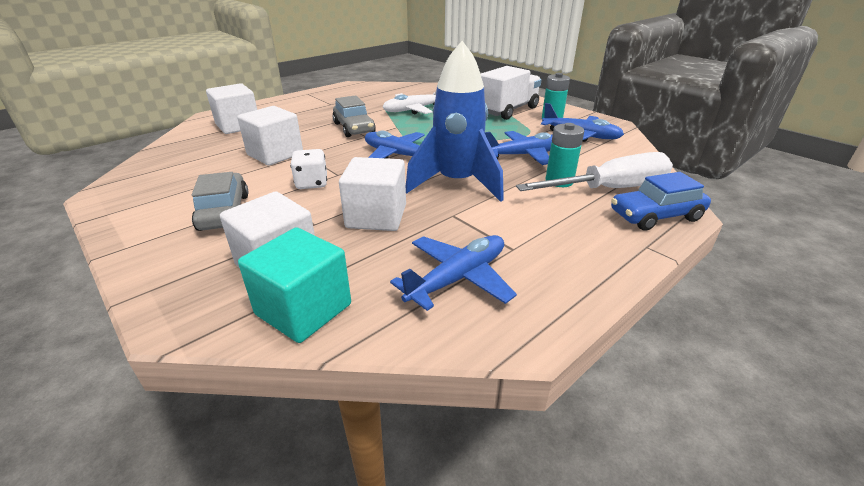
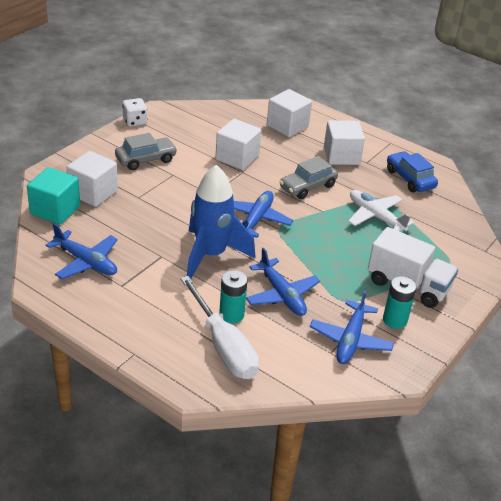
camera: 75 degrees right, 5 degrees up
(312, 183) = (193, 185): white dice -> white dice (135, 121)
(376, 216) = (152, 221): white cube -> white cube (341, 156)
(655, 216) = (180, 367): blue car -> blue car (410, 179)

